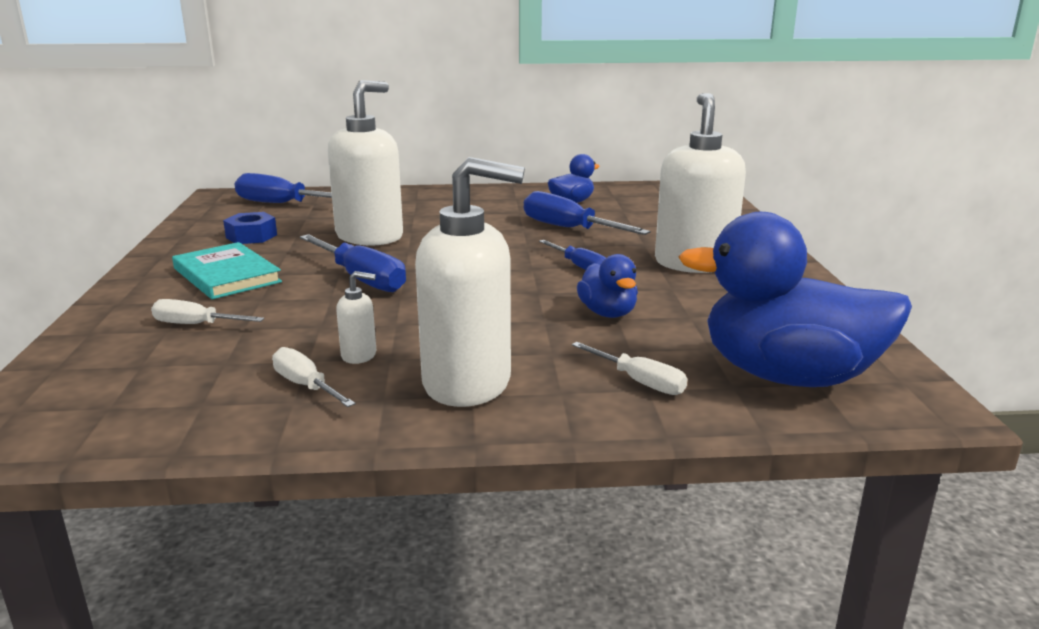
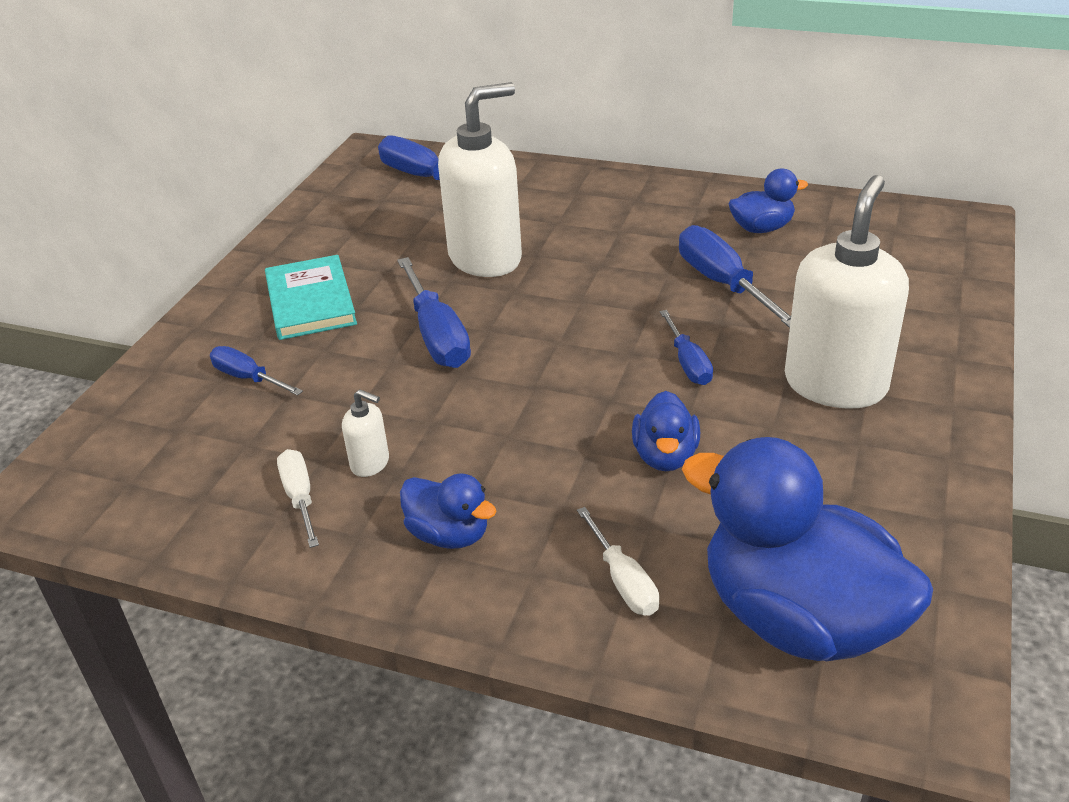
camera: 25 degrees right, 15 degrees up
(196, 325) = (248, 378): white screwdriver -> blue screwdriver
(251, 236) = (365, 235): blue nut -> none
(468, 383) = (449, 534): white soap dispenser -> blue duck

